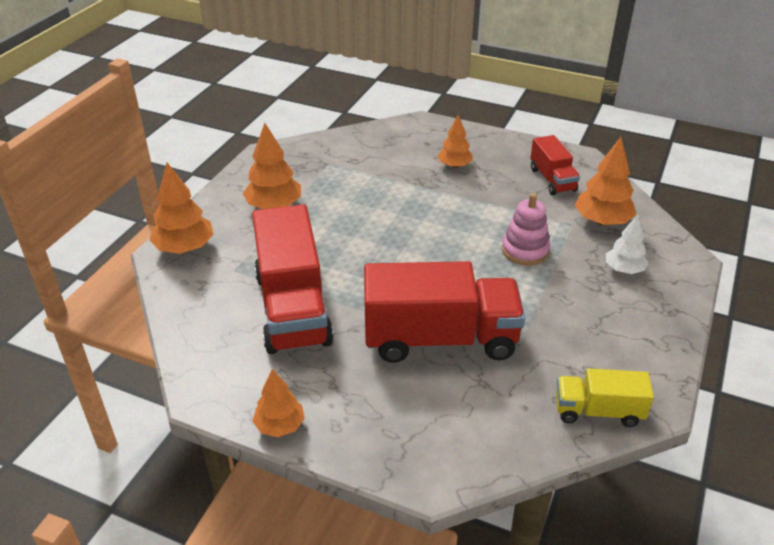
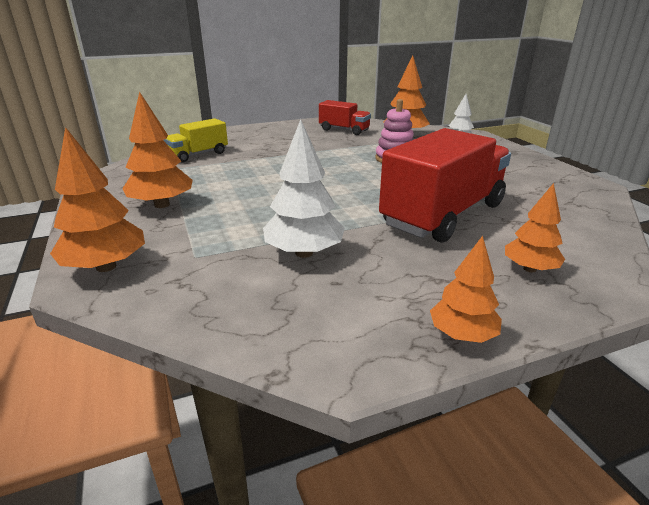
camera: 45 degrees left, 10 degrees down
(293, 308) = (304, 253): red truck -> white tree
(454, 165) = (272, 142): orange tree -> orange tree (529, 269)
(598, 411) = (587, 201): yellow truck -> yellow truck (198, 155)

